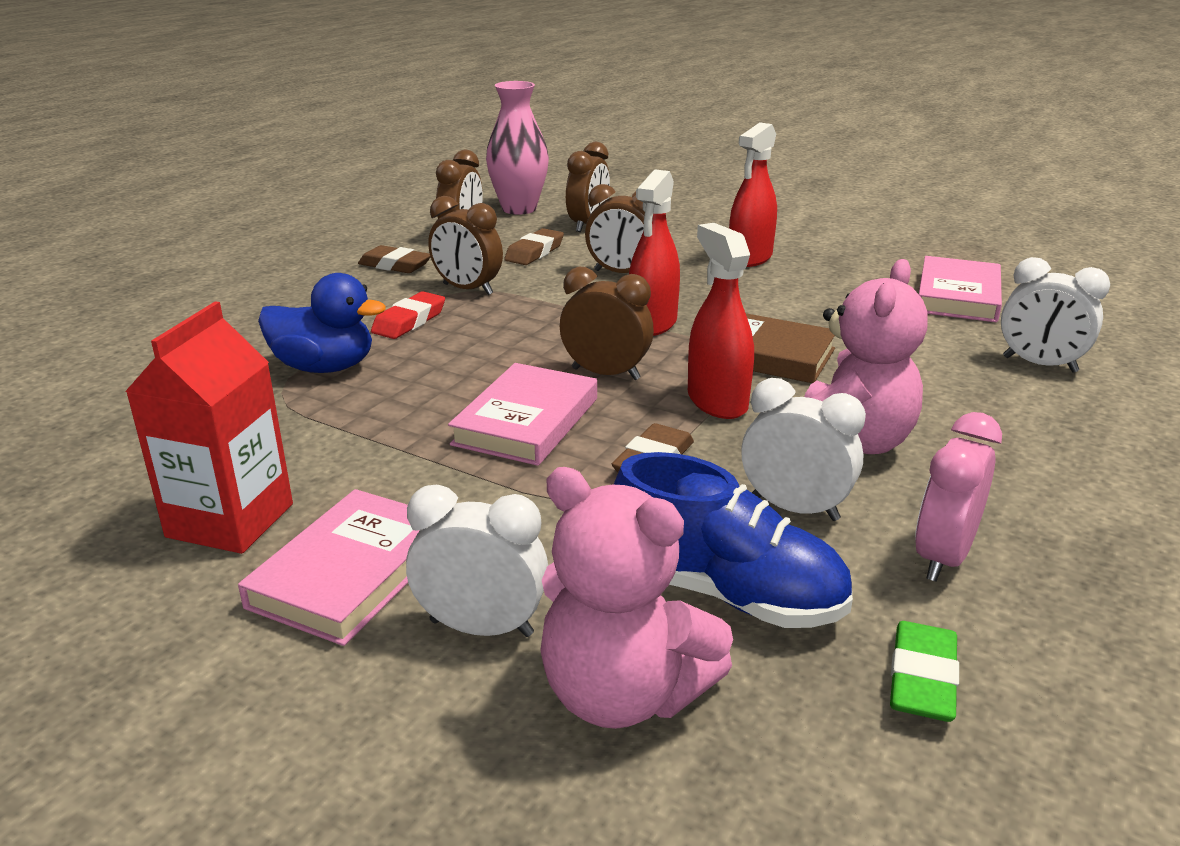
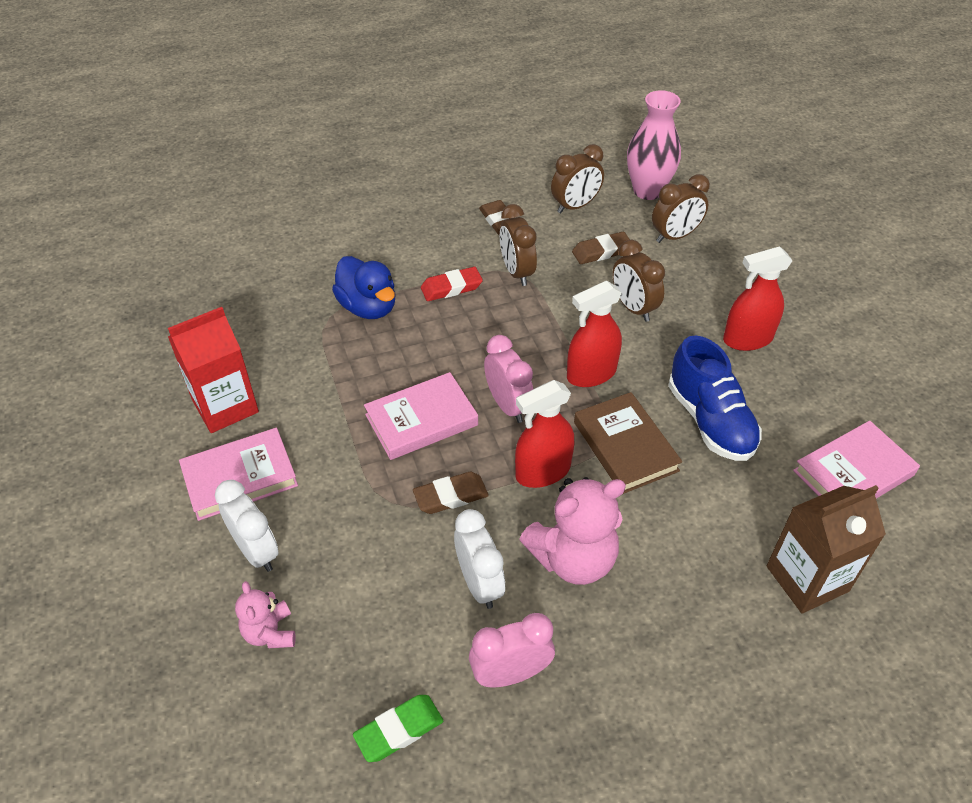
camera: 40 degrees right, 20 degrees up
(606, 374) = (508, 405): brown clock -> pink clock
(623, 694) = (270, 632): pink teddy bear -> pink teddy bear, size x0.55
(717, 401) = (542, 471): red spray bottle -> red spray bottle turned 135 degrees counterclockwise
(726, 593) = (377, 612): blue shoe -> blue shoe (710, 421)
(1039, 364) = (807, 578): white clock -> brown carton

